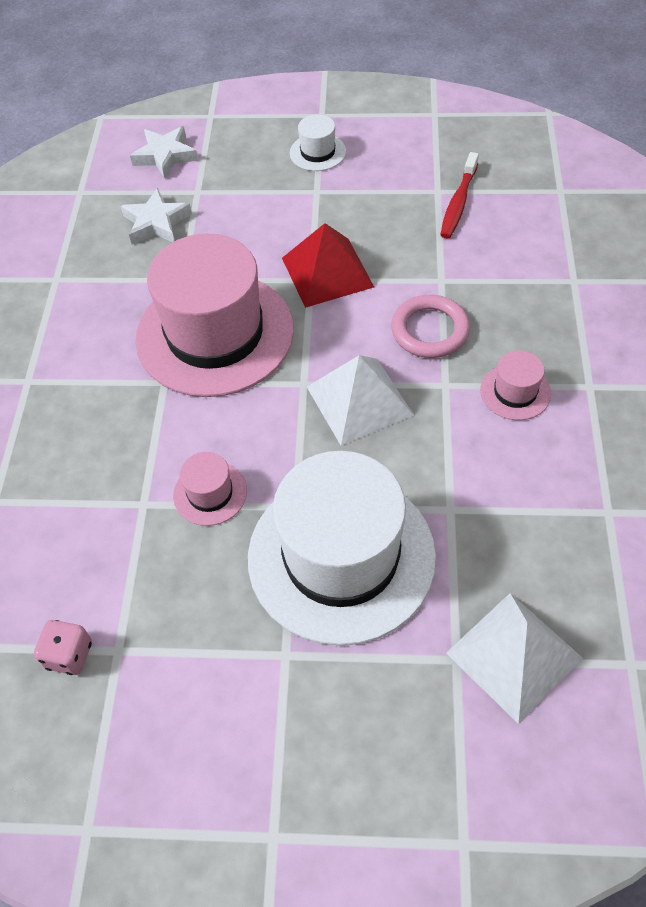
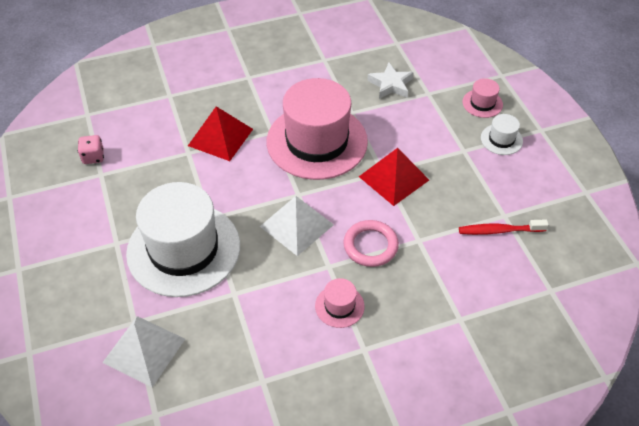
camera: 65 degrees right, 5 degrees down
(135, 451) = (220, 137): none -> red pyramid
(165, 156) = (450, 68): white star -> none
(210, 493) = (204, 178): pink hat -> pink hat (482, 103)

